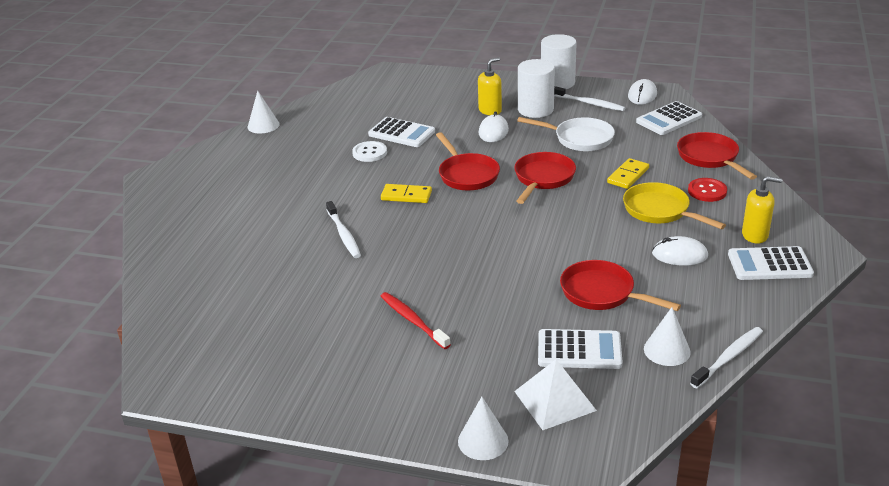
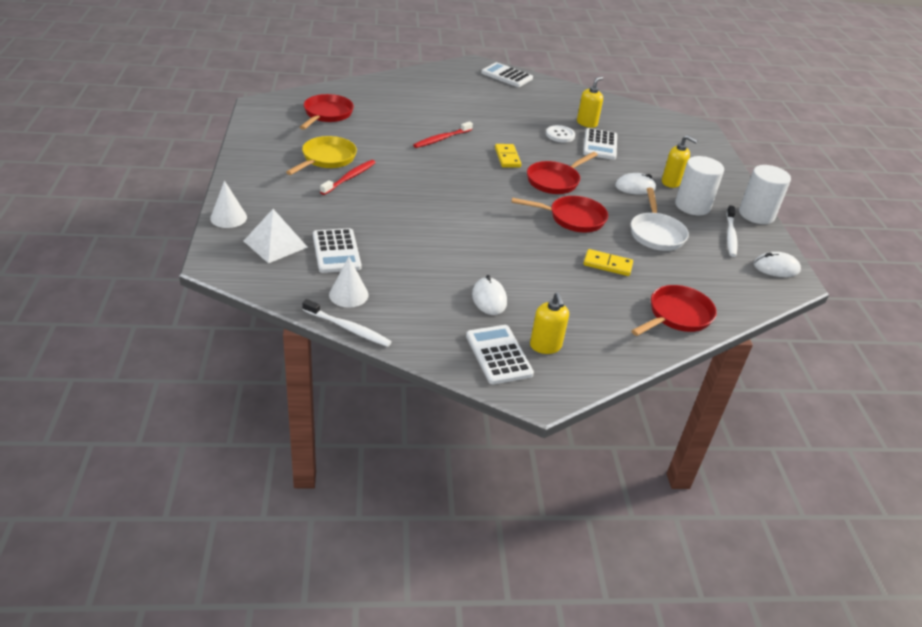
camera: 65 degrees right, 5 degrees up
(263, 125) = (569, 88): white cone -> none
(344, 234) = (441, 139): white toothbrush -> red toothbrush
(351, 131) = (587, 123): none -> yellow soap dispenser
(602, 293) = (414, 258): red pan -> red pan (327, 114)
(660, 211) = (557, 285): yellow pan -> yellow pan (326, 159)
(669, 119) = (737, 287): white calculator -> white calculator (506, 76)
(707, 191) = (609, 314): red button -> none

